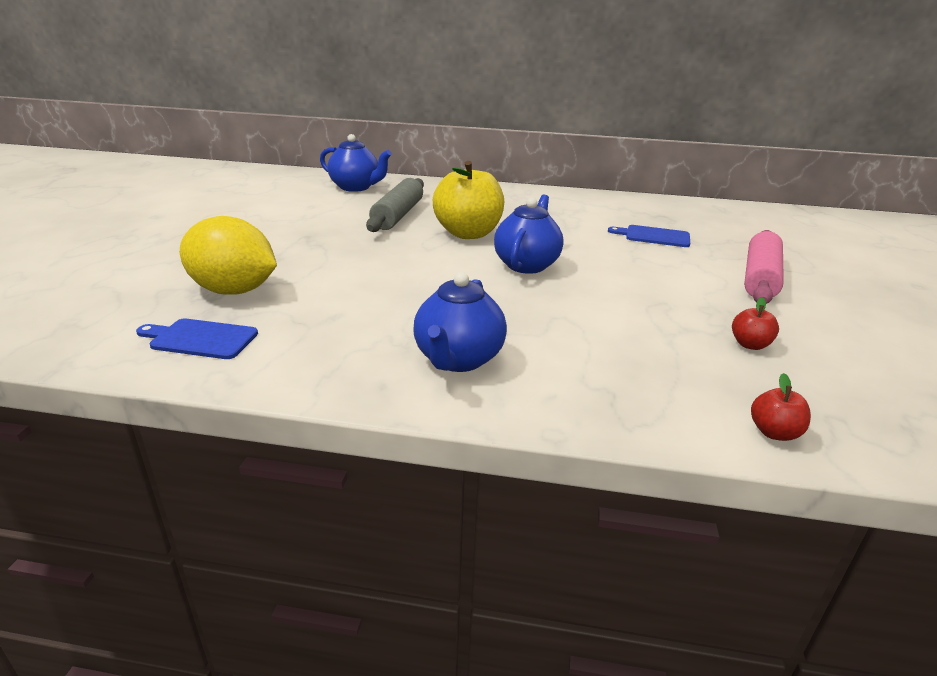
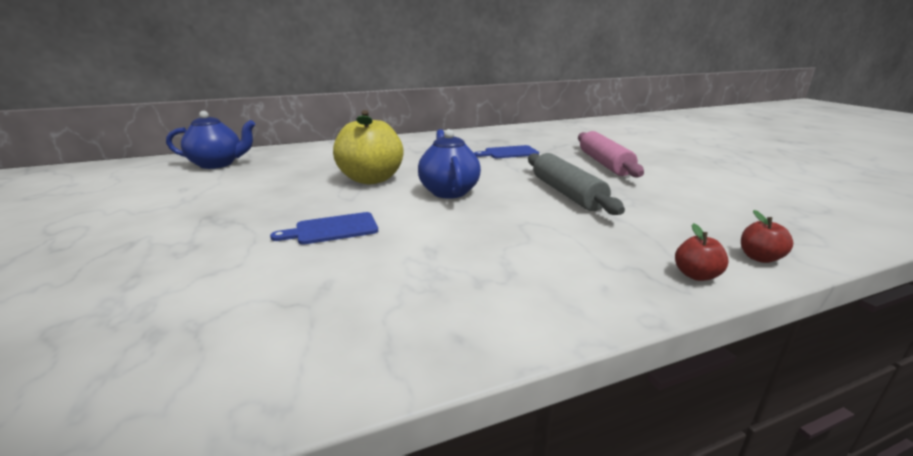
camera: 30 degrees left, 5 degrees down
(200, 339) = (173, 371): blue cutting board -> blue cutting board (332, 229)
(234, 291) = (167, 296): yellow lemon -> none
(398, 215) = (288, 178): grey rolling pin -> grey rolling pin (566, 193)
(458, 359) = (495, 284): blue teapot -> none
(750, 345) = (661, 205): red apple -> red apple (696, 275)

